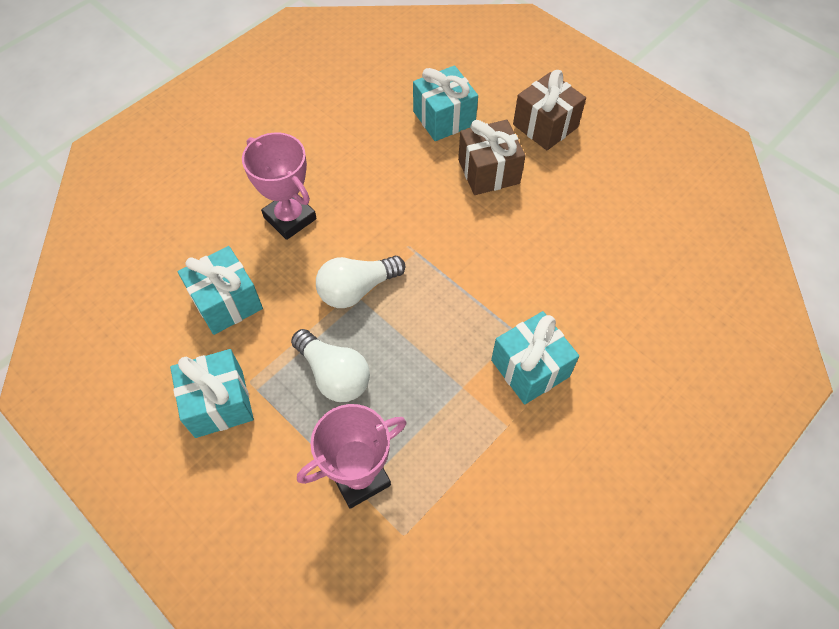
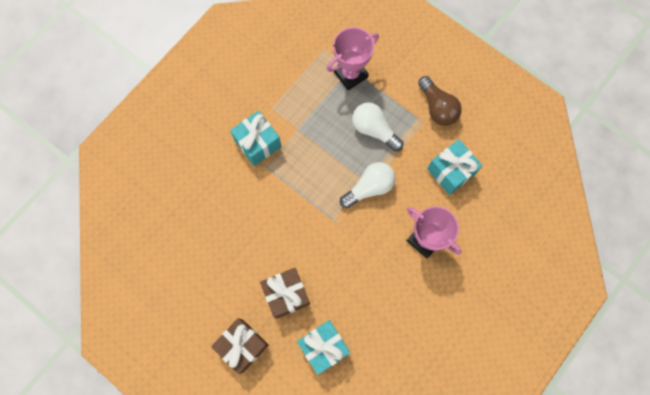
camera: 175 degrees right, 15 degrees up
(219, 403) = (437, 107): turquoise gift -> brown light bulb

